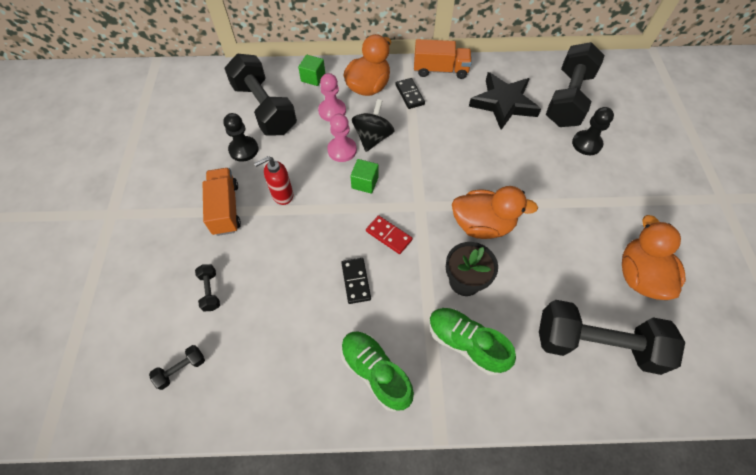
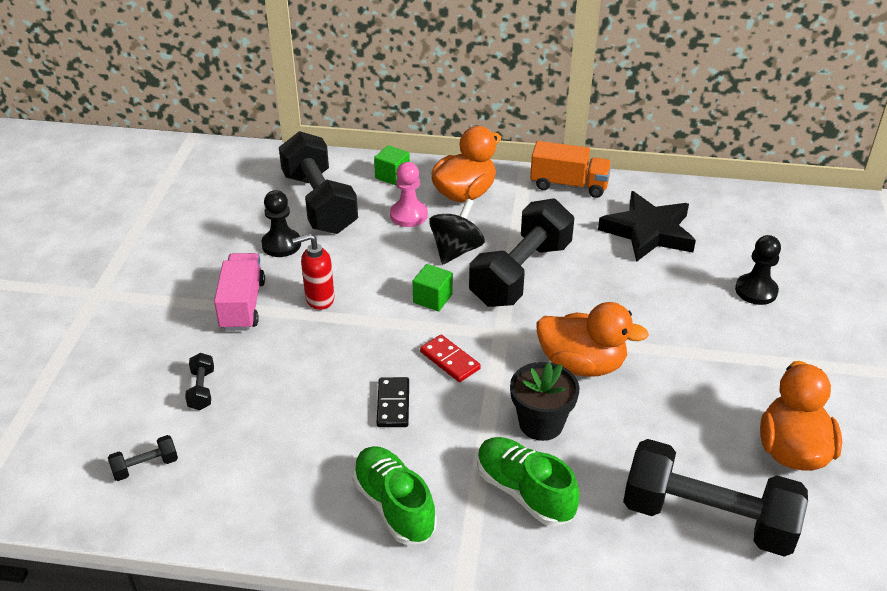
camera: 10 degrees right, 20 degrees down
(225, 209) = (242, 305): orange truck -> pink truck
(342, 150) = (411, 259): pink pawn -> none
(410, 95) = (519, 208): black domino -> none
(568, 99) = (743, 236): black dumbbell -> black dumbbell (521, 273)

